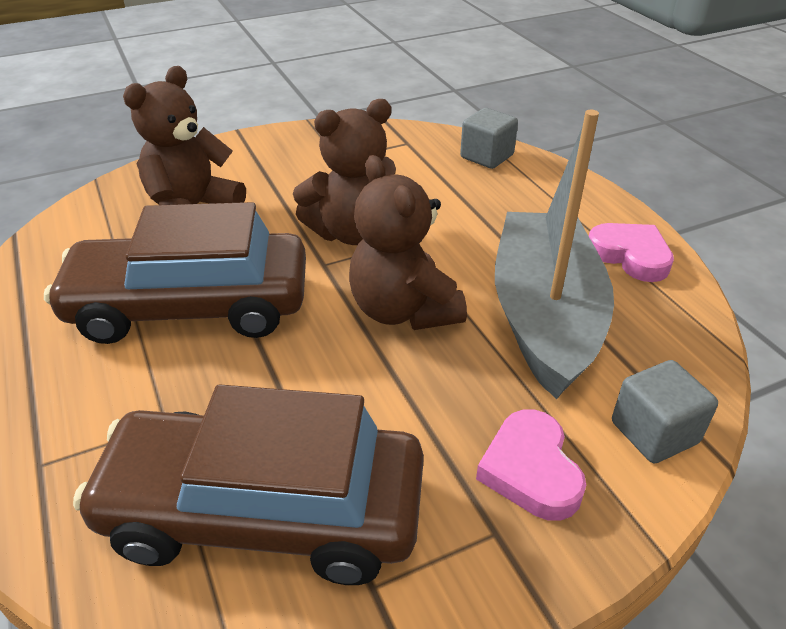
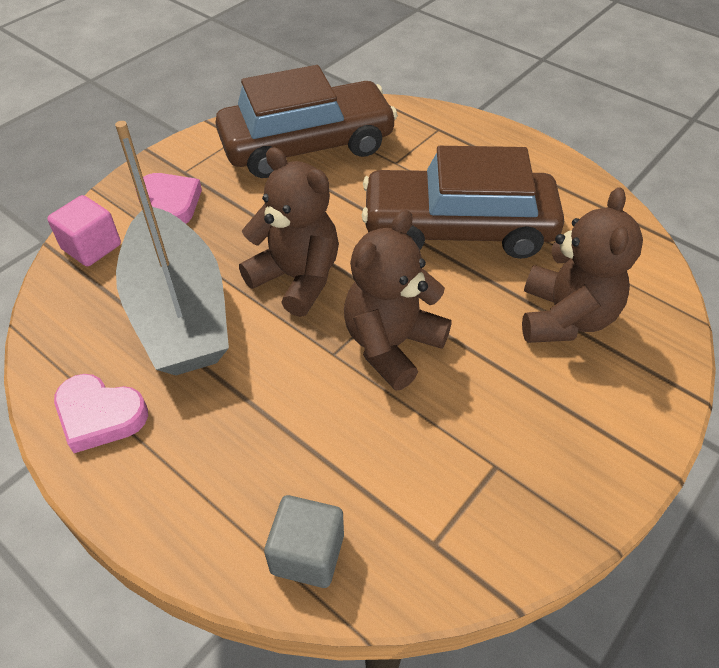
camera: 155 degrees right, 10 degrees up
(190, 306) = (458, 229): brown car -> brown car turned 150 degrees counterclockwise
(654, 432) = (92, 247): grey cube -> pink cube

